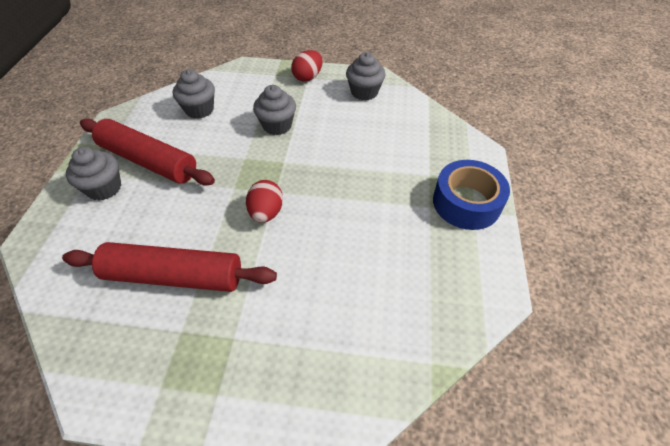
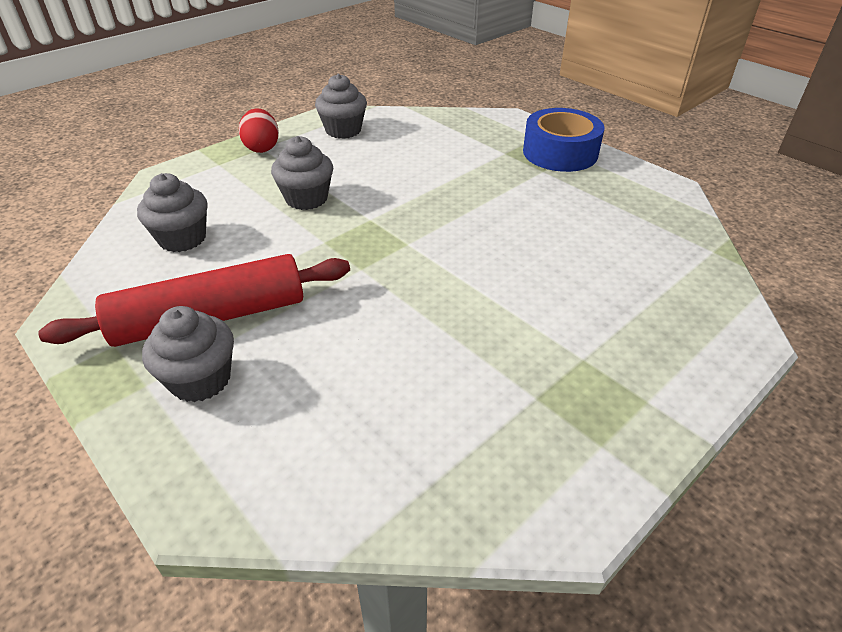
camera: 50 degrees left, 10 degrees down
(174, 276) = (446, 370): red rolling pin -> none
(266, 212) = (431, 262): red egg -> none

